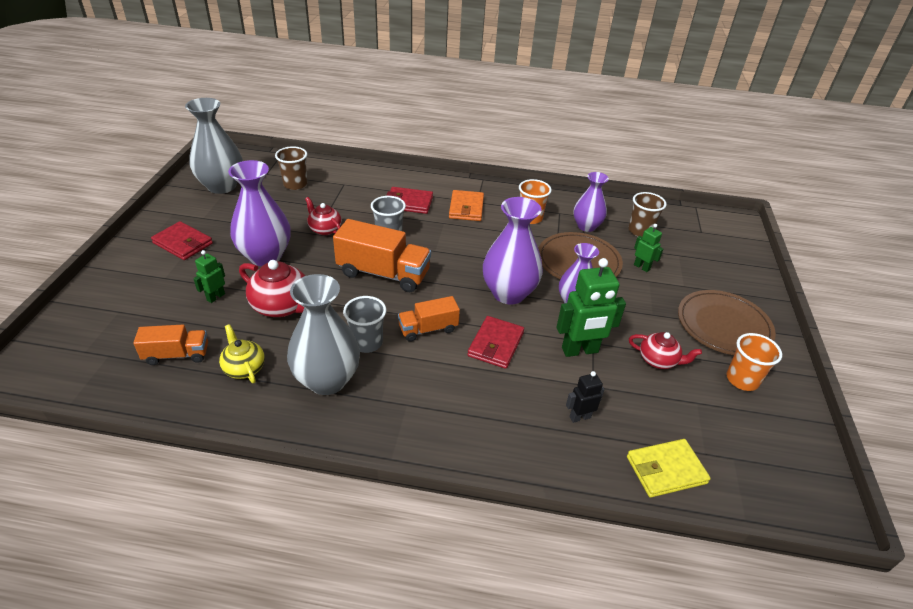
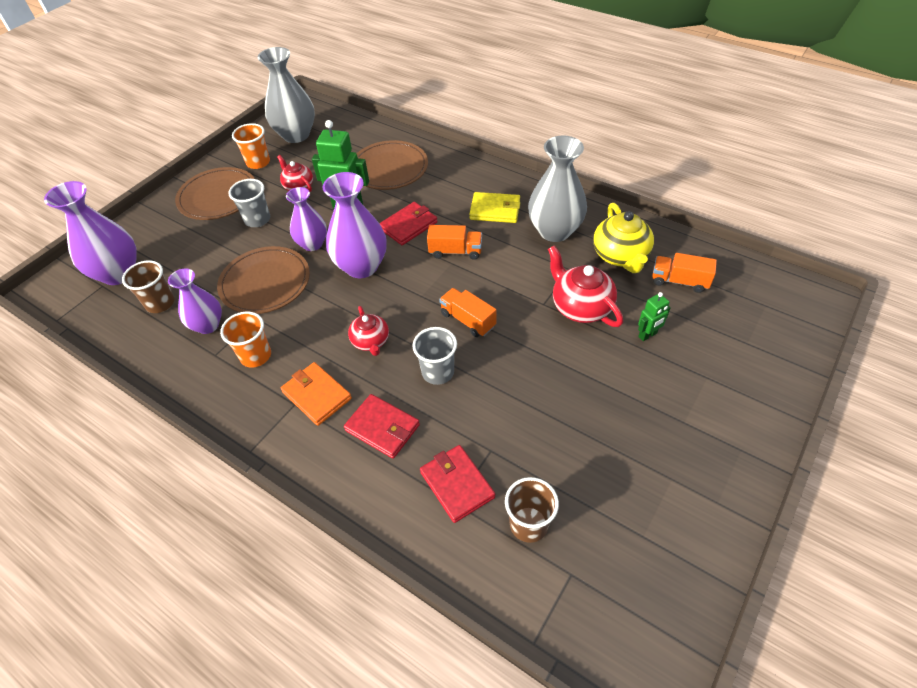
camera: 150 degrees left, 10 degrees up
(183, 243) = (693, 430): red wallet -> red wallet (457, 484)
(222, 186) = (647, 556): grey vase -> grey vase (296, 135)
(244, 368) = (620, 256): yellow teapot -> yellow teapot, size x1.58
(265, 256) = (591, 379): purple vase -> purple vase (118, 273)
(325, 229) = (510, 406): red teapot -> red teapot (371, 341)
(367, 342) = (513, 252): grey cup -> grey cup (257, 220)
(383, 273) = (468, 320): orange truck -> orange truck, size x0.59
(466, 208) = (317, 395): orange wallet -> orange wallet turned 75 degrees counterclockwise
(580, 417) = (389, 168): black robot -> brown plate
(642, 267) = (214, 261): green robot -> none
(666, 470) = (365, 135): yellow wallet -> yellow wallet (495, 210)

